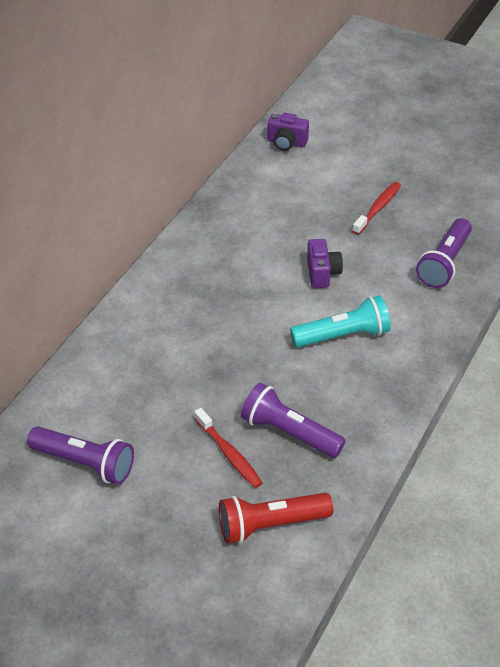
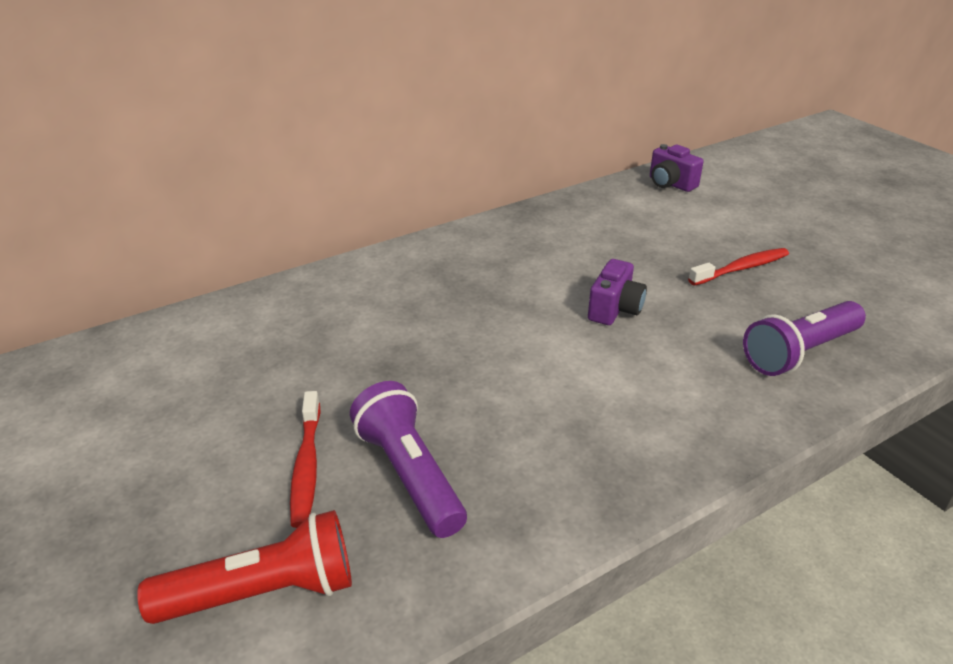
camera: 30 degrees right, 10 degrees down
(85, 463) = (136, 402): purple flashlight -> none
(270, 525) = (263, 593): red flashlight -> red flashlight turned 150 degrees clockwise
(343, 336) = (587, 385): turquoise flashlight -> none

